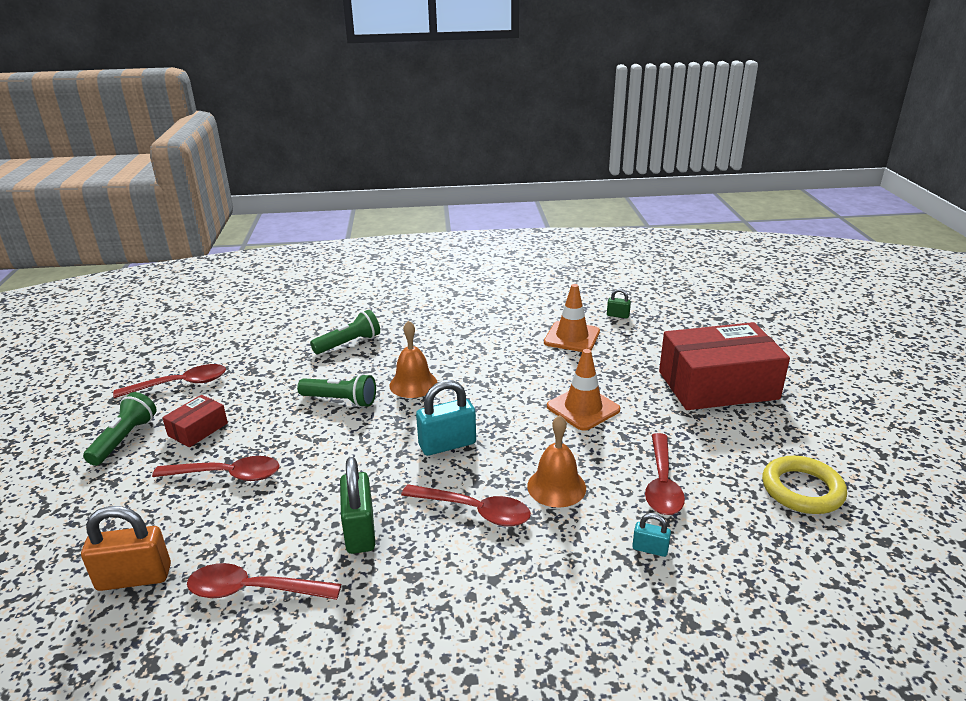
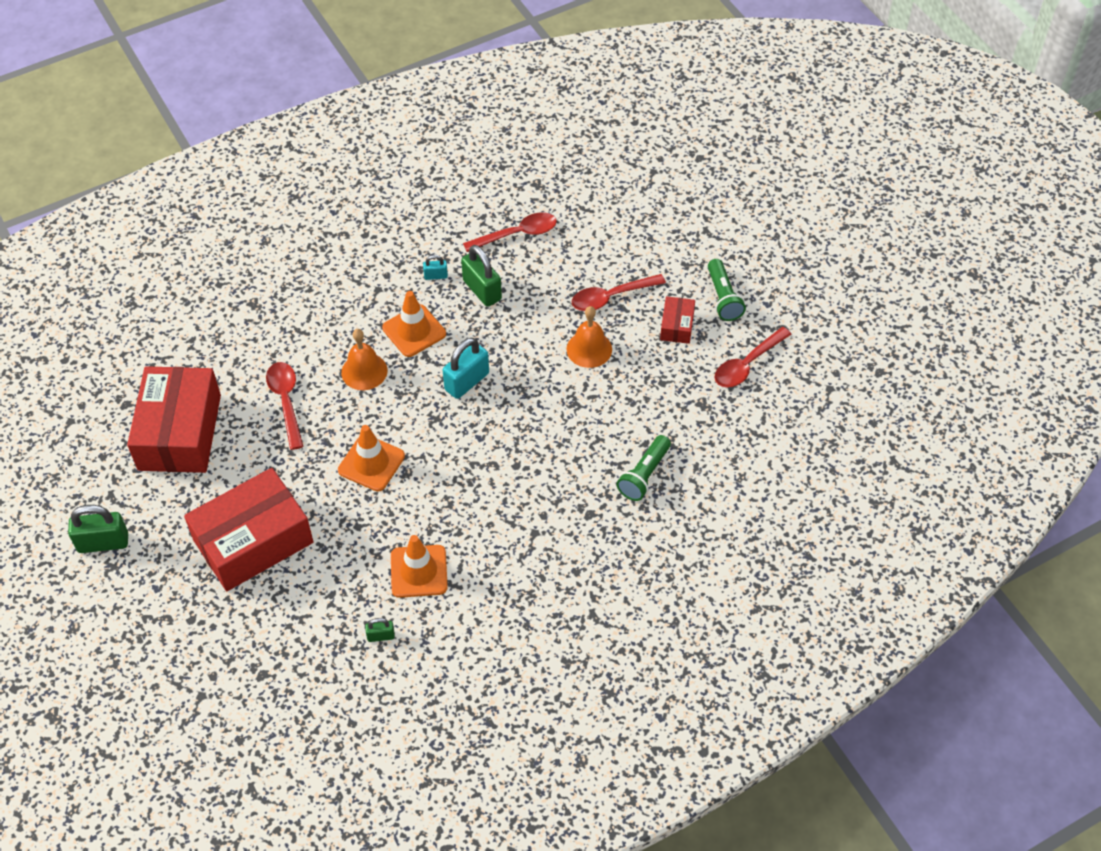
camera: 155 degrees right, 25 degrees up
(134, 577) = (595, 216): orange padlock -> none
(341, 400) = (588, 397): green flashlight -> none
(413, 384) = (539, 440): orange bell -> orange bell (589, 349)
(474, 511) = (414, 331): red spoon -> orange traffic cone
(650, 549) = (285, 343): turquoise padlock -> turquoise padlock (436, 276)
(802, 490) = (179, 432): yellow ring -> red box
(881, 419) = (103, 542): none -> green padlock

